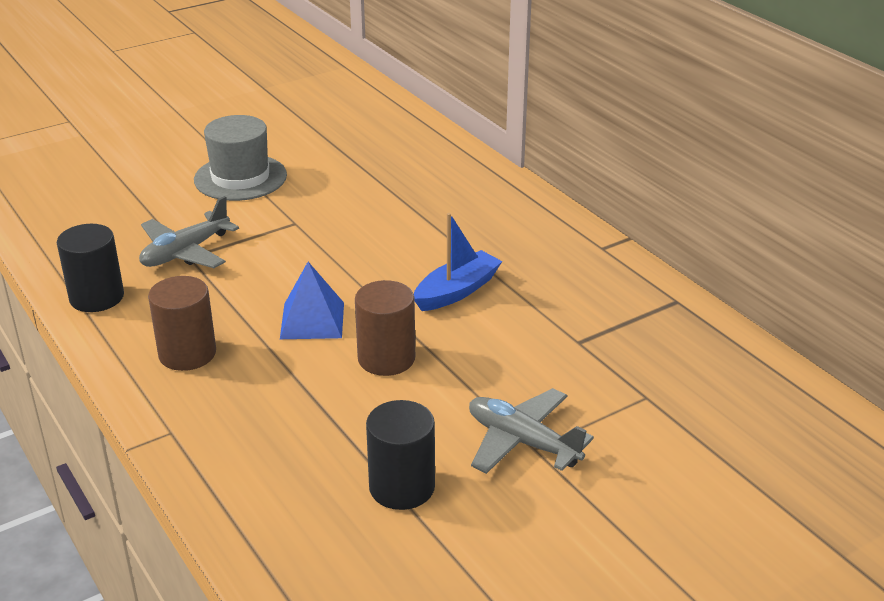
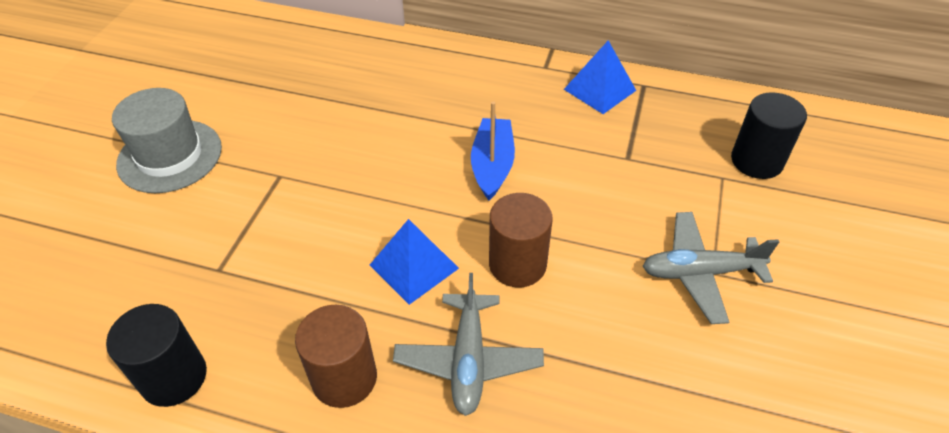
camera: 40 degrees left, 15 degrees up
(185, 252) = (209, 267): grey plane -> grey plane (468, 360)
(402, 487) = (676, 380): black cylinder -> black cylinder (756, 161)
(628, 285) = (599, 90): none -> blue pyramid

